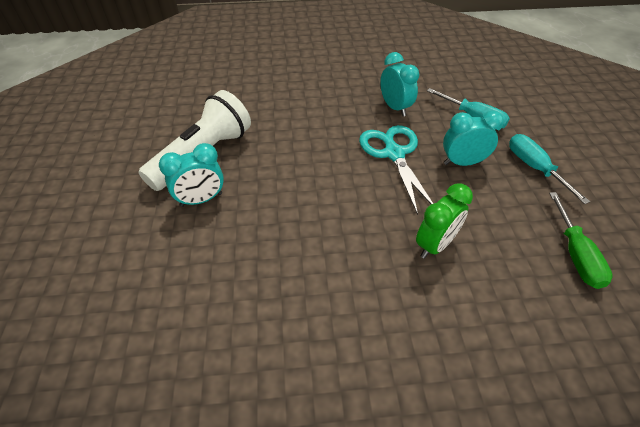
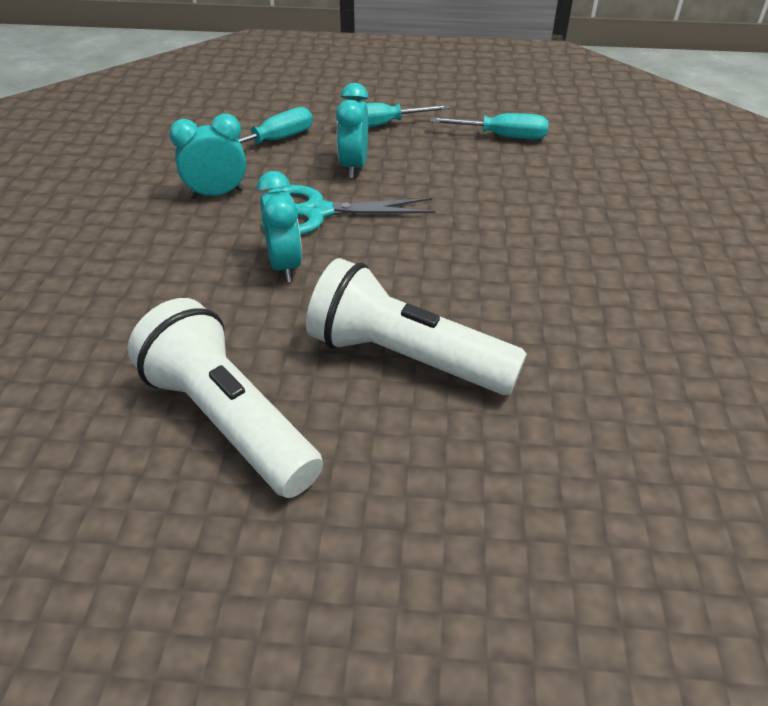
camera: 80 degrees left, 5 degrees down
(201, 200) = (346, 423): turquoise clock -> turquoise clock (285, 265)
(256, 219) = (406, 358): none -> white flashlight
(435, 245) = (478, 212): green clock -> none
(575, 254) = (501, 137): green screwdriver -> turquoise screwdriver

